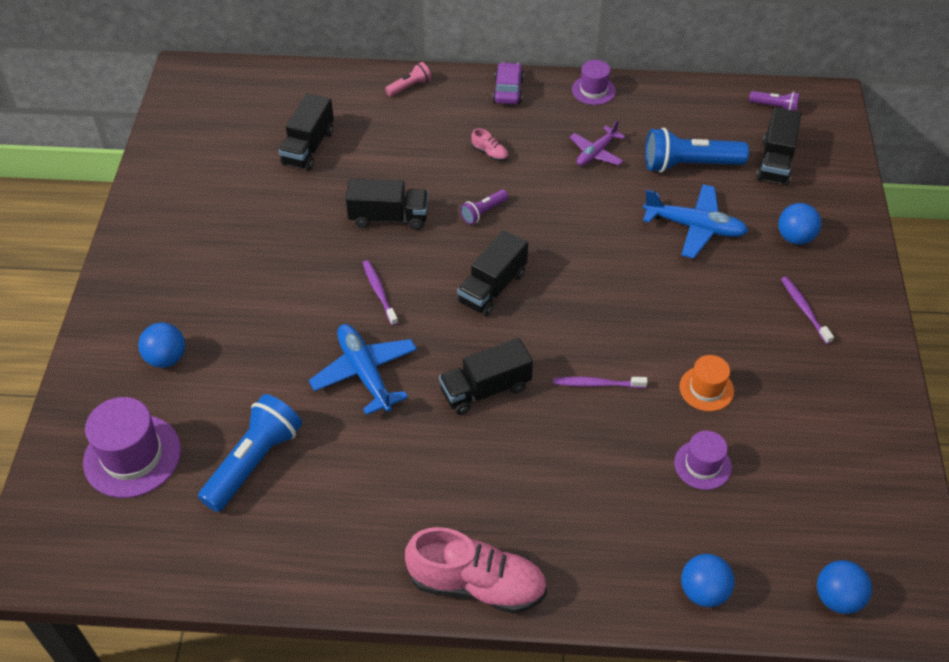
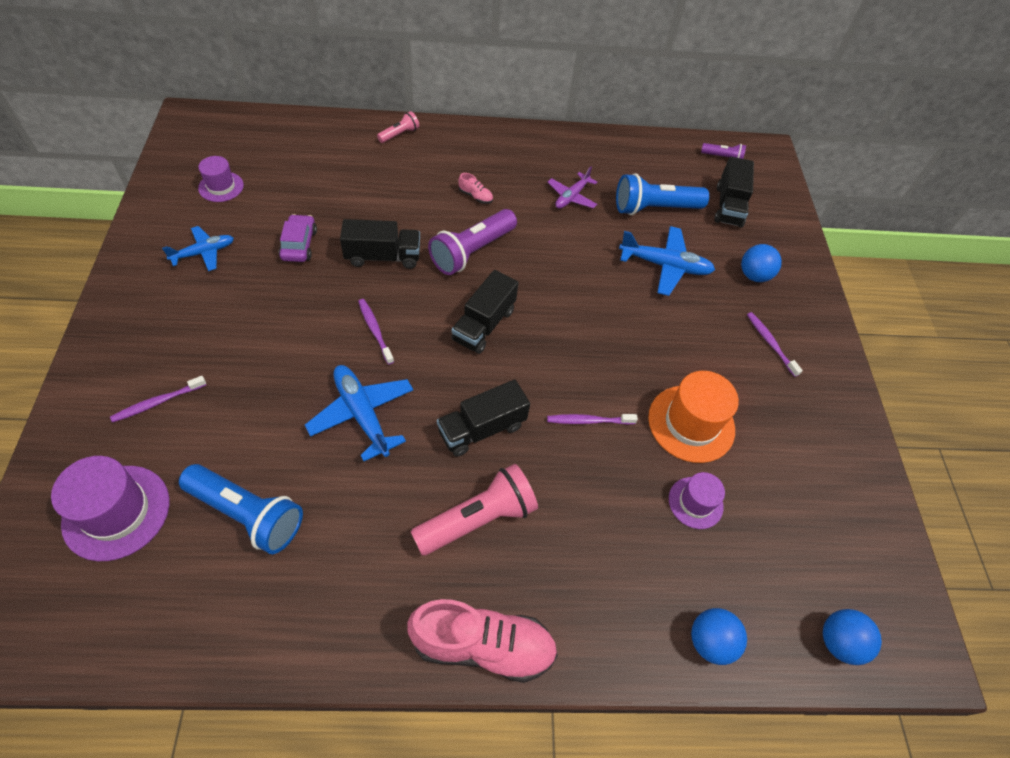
camera: 10 degrees left, 5 degrees up
(166, 358) = (158, 402): blue ball -> purple toothbrush
(206, 214) = (204, 253): none -> blue plane
(254, 462) = (248, 514): blue flashlight -> blue flashlight turned 90 degrees clockwise
(308, 147) = (305, 189): black truck -> none
(477, 473) = (478, 519): none -> pink flashlight
(483, 212) = (472, 252): purple flashlight -> purple flashlight, size x1.98
(508, 90) = (489, 139): purple car -> purple car (299, 245)
(593, 90) = (565, 140): purple hat -> purple hat (221, 187)
(706, 389) = (691, 423): orange hat -> orange hat, size x1.70

